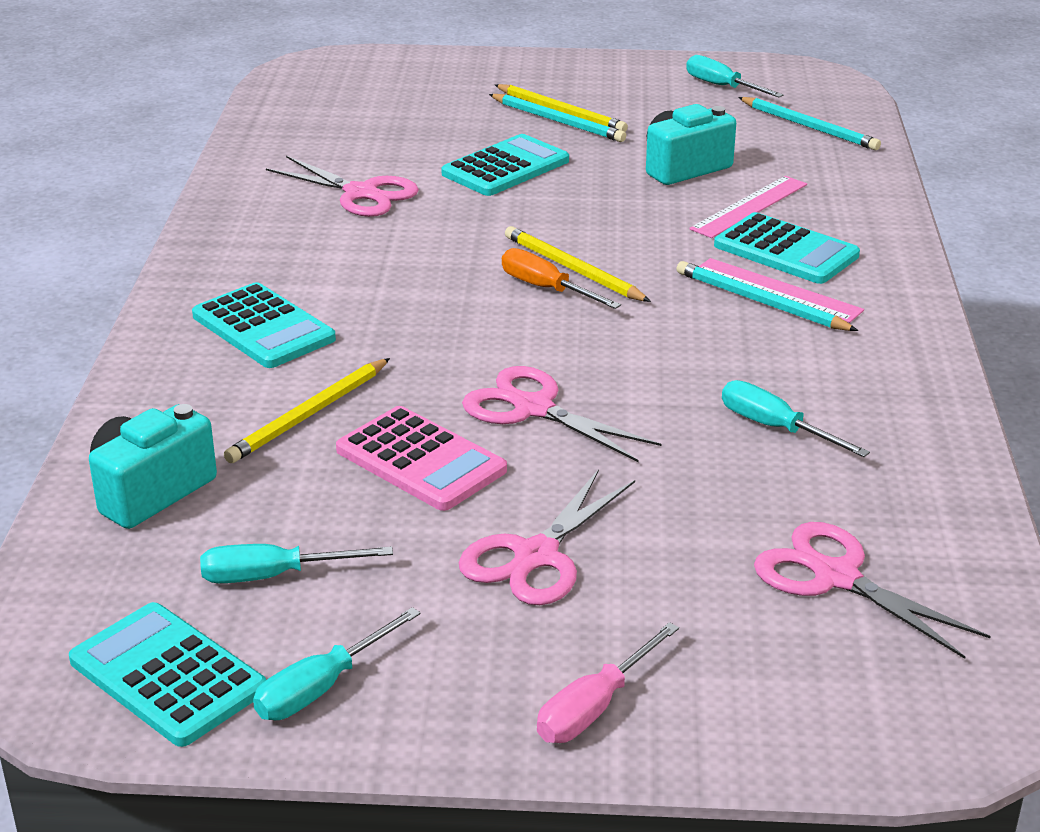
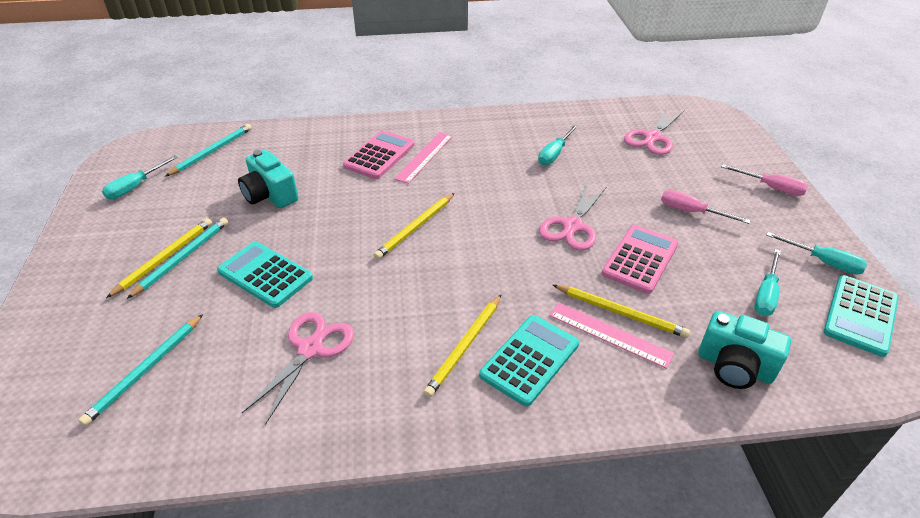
camera: 100 degrees left, 10 degrees up
(274, 576) = (766, 294): turquoise screwdriver -> turquoise screwdriver turned 45 degrees clockwise
(311, 286) = (465, 346): none -> yellow pencil
(536, 556) = (691, 212): pink scissors -> pink screwdriver
(546, 289) = (442, 235): orange screwdriver -> none
(749, 207) = (326, 169): pink ruler -> pink ruler (609, 334)
(760, 302) = (438, 161): turquoise pencil -> turquoise pencil (145, 370)
(786, 251) = (379, 155): turquoise calculator -> pink calculator

